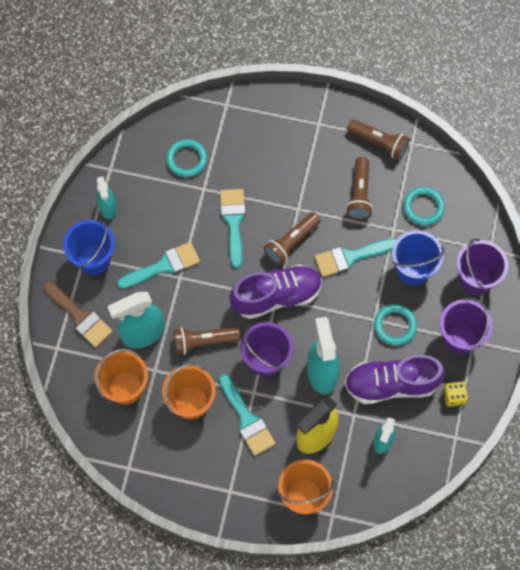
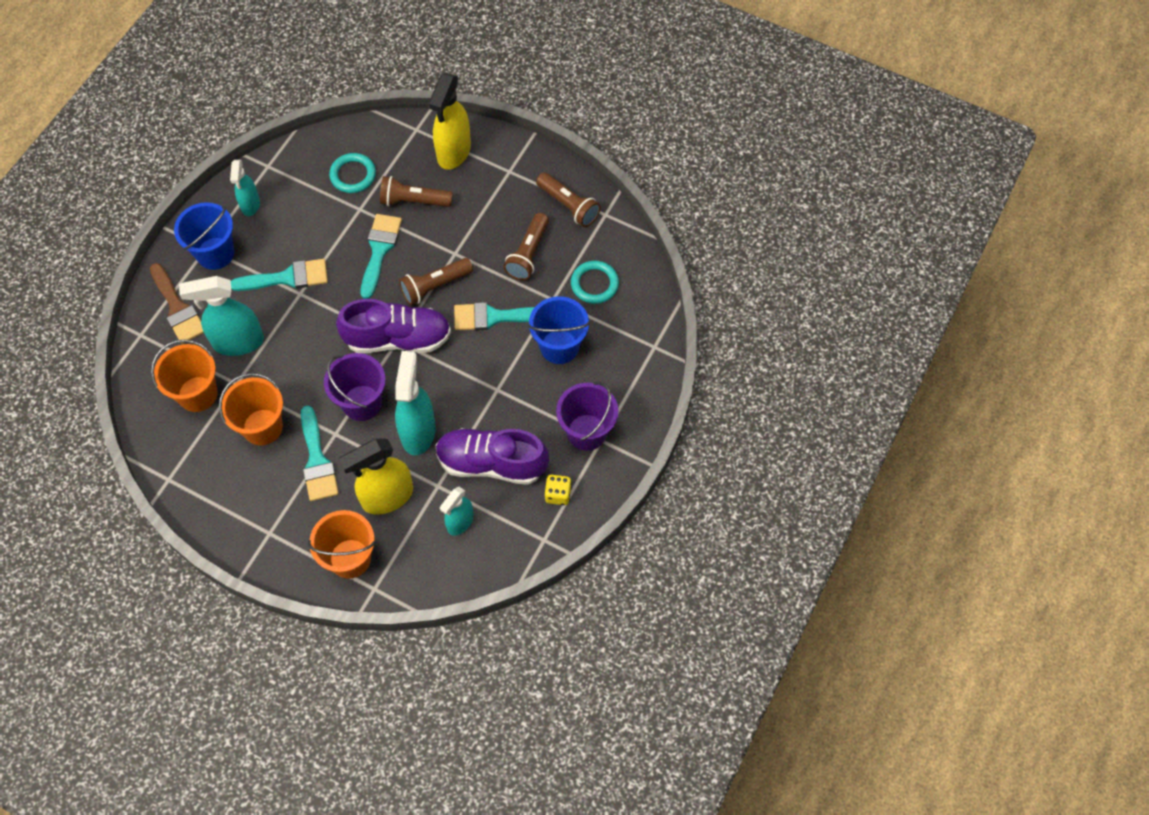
camera: 15 degrees right, 5 degrees down
(204, 342) = (300, 367): brown flashlight -> brown flashlight (413, 201)
(265, 118) = (453, 152): none -> yellow spray bottle
(395, 326) = (518, 401): turquoise ring -> none
(475, 279) = (626, 374): purple bucket -> none

